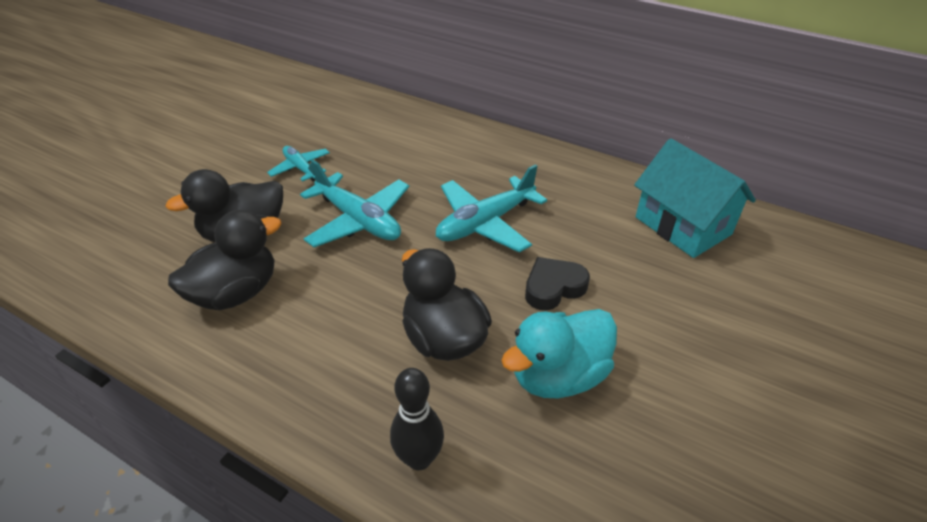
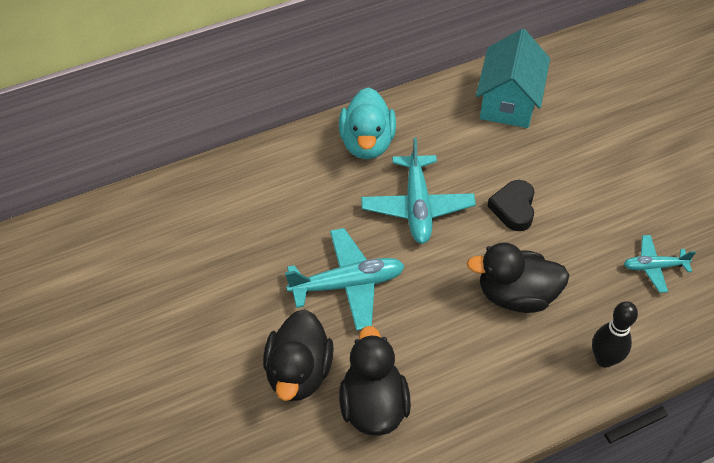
camera: 55 degrees left, 10 degrees up
(301, 168) = (236, 293): turquoise plane -> turquoise plane (654, 267)
(558, 375) = (588, 253): turquoise duck -> turquoise duck (367, 143)
(683, 225) = (508, 101): turquoise house -> turquoise house turned 75 degrees counterclockwise

